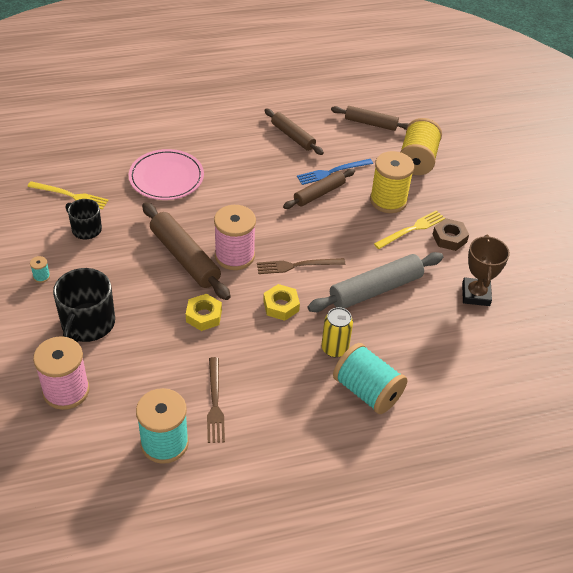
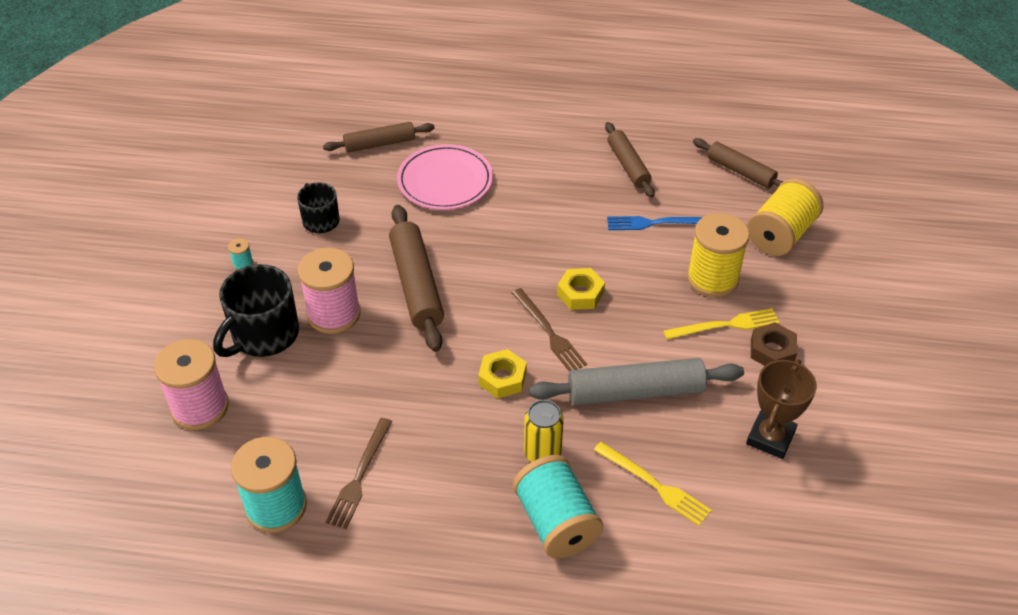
camera: 25 degrees right, 0 degrees up
(70, 195) = (324, 176): yellow fork -> yellow fork (654, 485)
(204, 316) = (402, 363): yellow nut -> yellow nut (580, 293)
(234, 256) = (477, 299): pink spool -> pink spool (334, 314)
(297, 266) = (549, 332): brown fork -> brown fork turned 135 degrees counterclockwise
(319, 193) = (624, 247): brown rolling pin -> brown rolling pin (379, 144)

